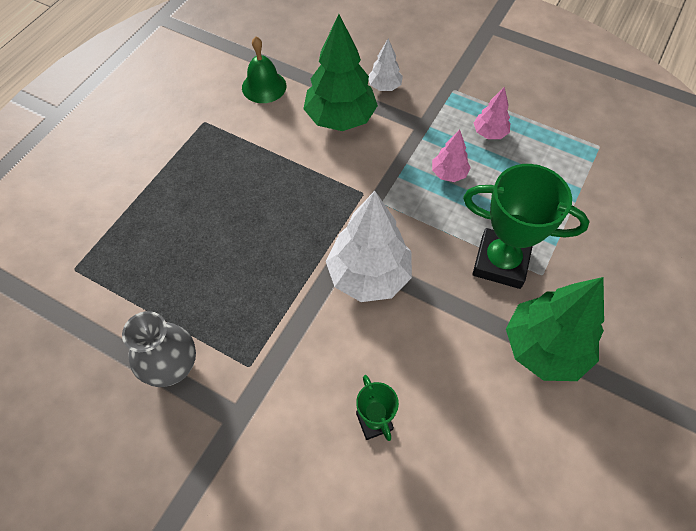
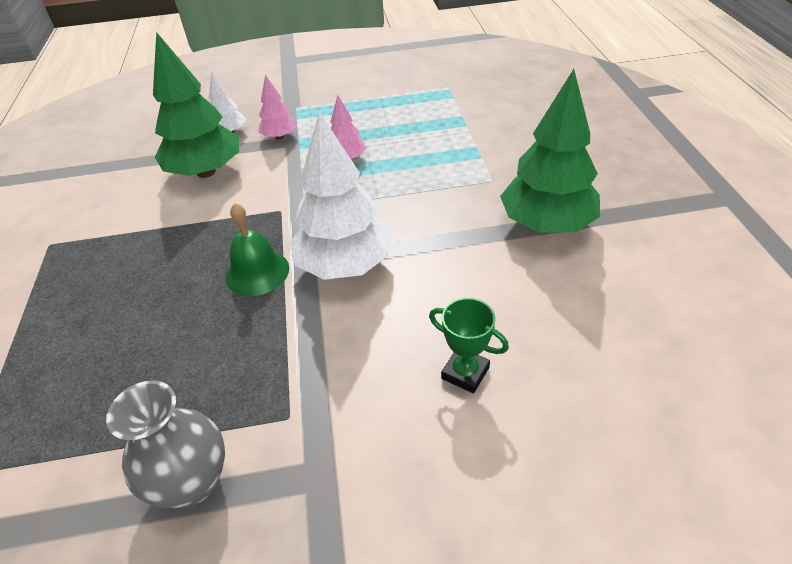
camera: 35 degrees left, 15 degrees down
(264, 86) = (100, 187): green bell -> green bell (257, 272)
(489, 133) = (354, 119): pink tree -> pink tree (279, 137)
(500, 262) = (451, 191): green trophy -> none

